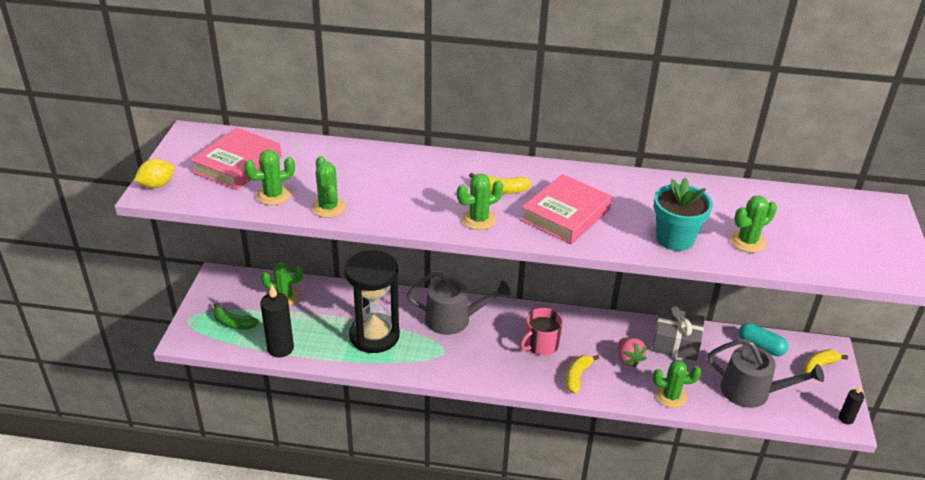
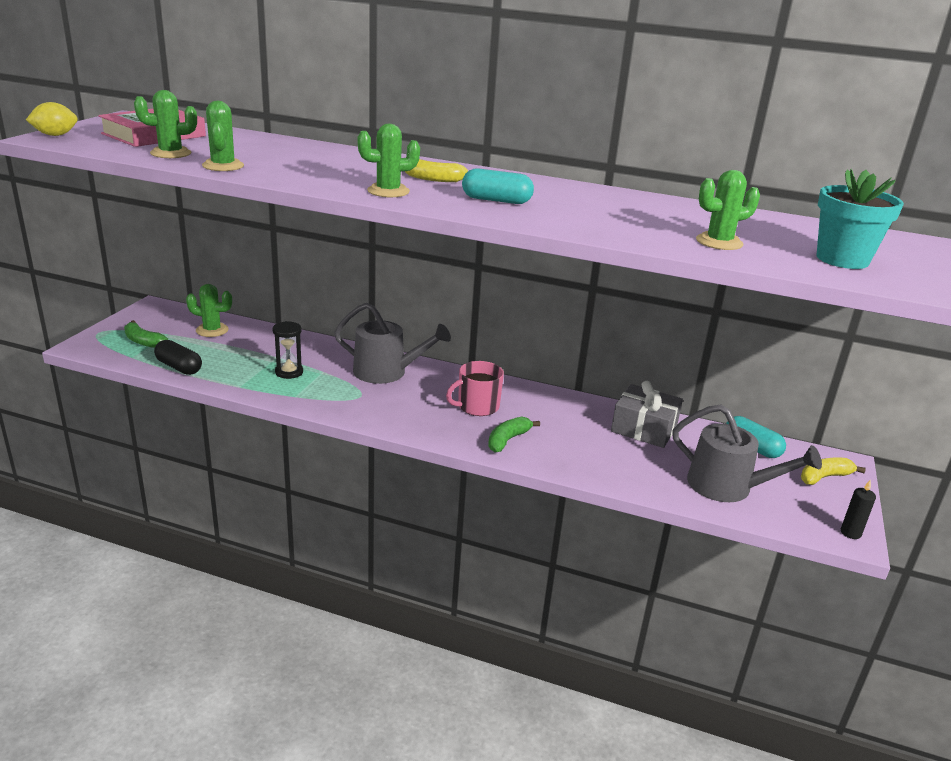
camera: 10 degrees right, 10 degrees down
(280, 348) = (179, 367): black candle -> black capsule
(374, 335) = (289, 372): black hourglass -> black hourglass, size x0.47
(565, 215) = (496, 200): pink book -> turquoise capsule
(577, 377) = (507, 440): yellow banana -> green banana
(628, 359) = (578, 434): pink strawberry -> none
(671, 396) = (619, 475): green cactus -> none
(675, 239) = (623, 229): turquoise flower pot -> turquoise flower pot (842, 259)

